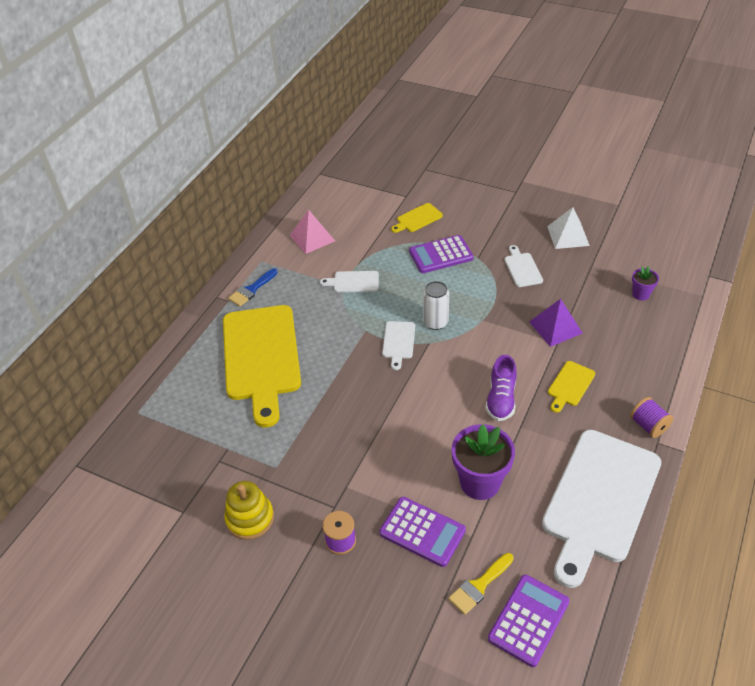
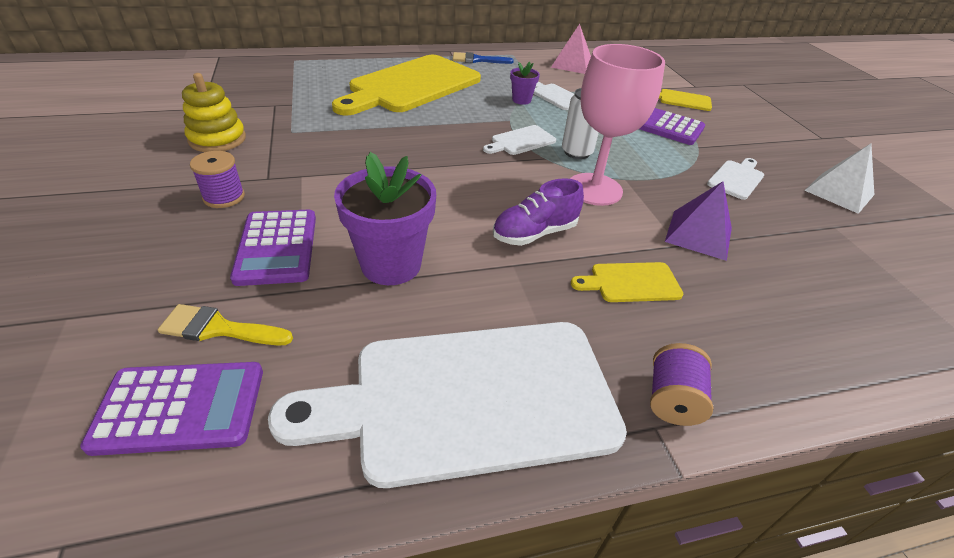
camera: 45 degrees right, 5 degrees down
(481, 342) = (594, 189): none -> pink goblet
(640, 294) = (873, 289): purple flower pot -> purple flower pot (521, 100)

